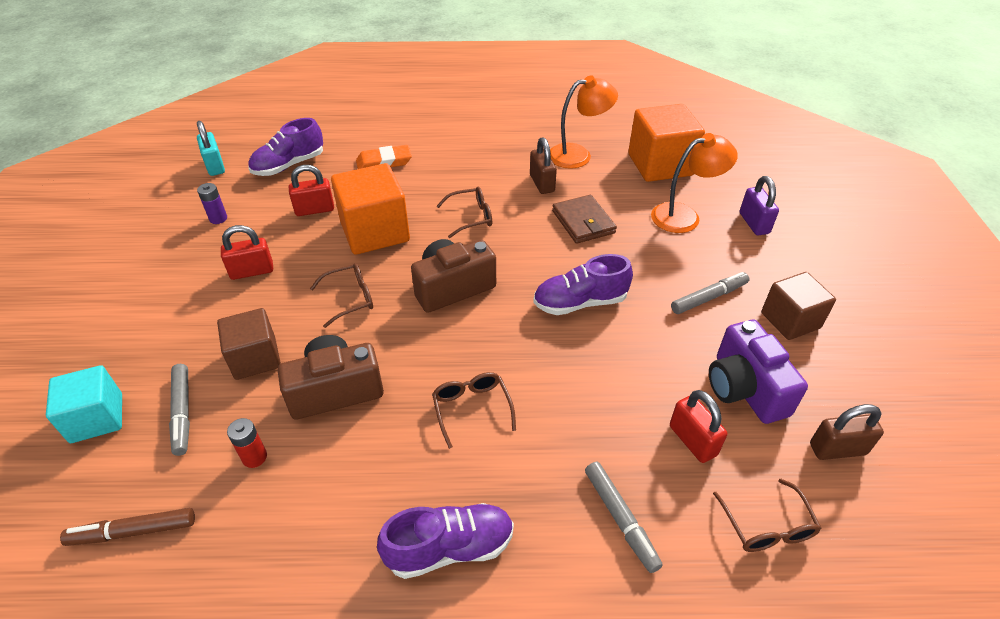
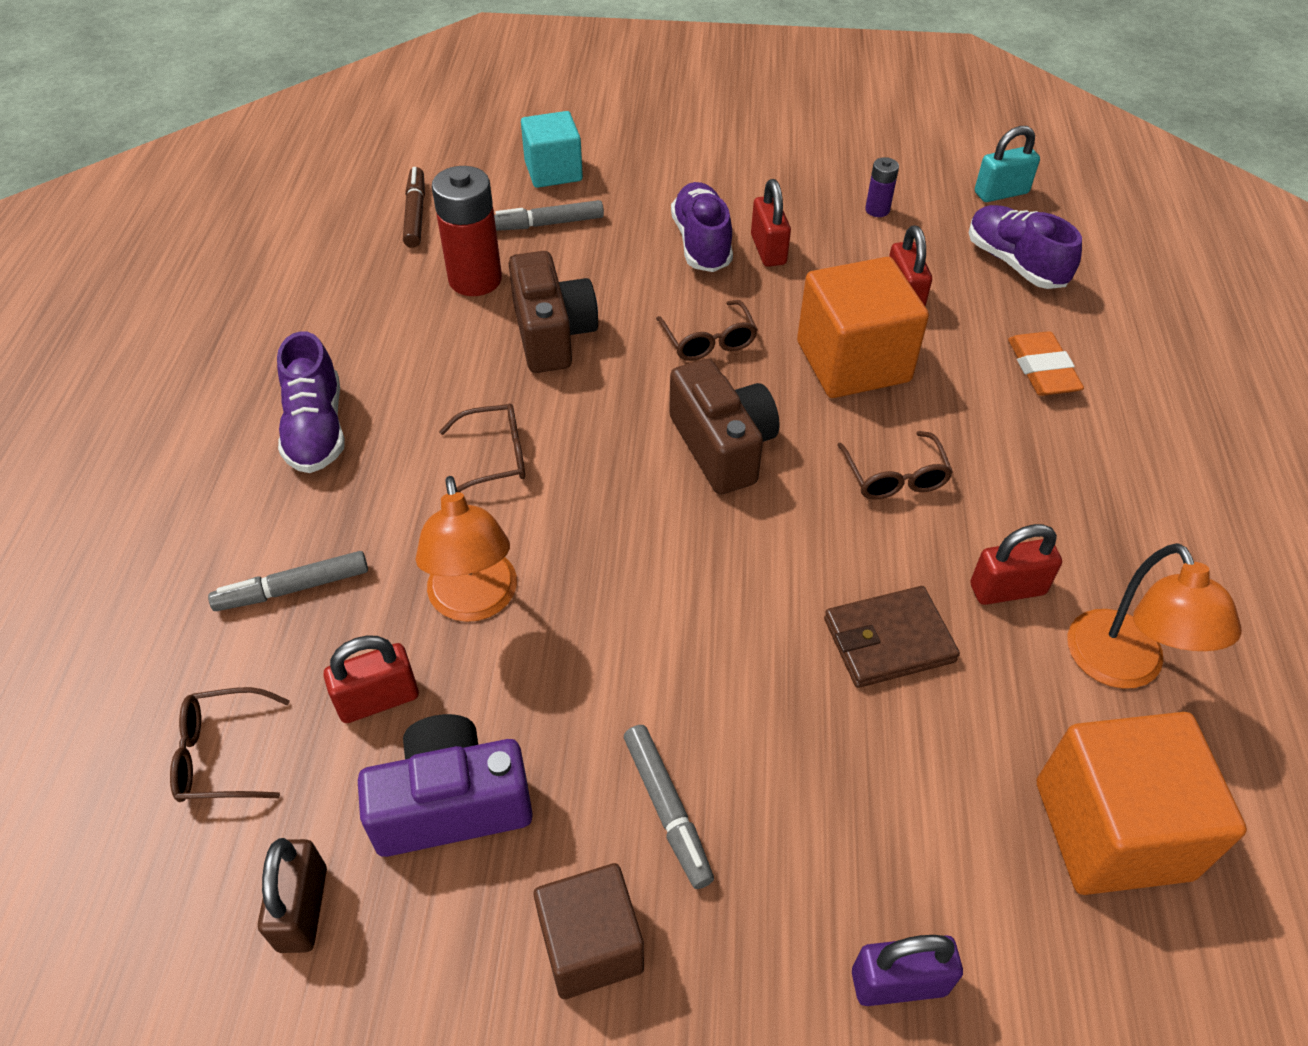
camera: 95 degrees right, 5 degrees up
(254, 457) = (475, 279): red battery -> red battery, size x2.03
(255, 358) = (615, 267): brown cube -> none
(542, 183) = (1007, 589): brown padlock -> red padlock
(580, 302) = (675, 603): purple shoe -> purple shoe (701, 243)
(684, 216) = (918, 833): orange lamp -> orange lamp (475, 602)

